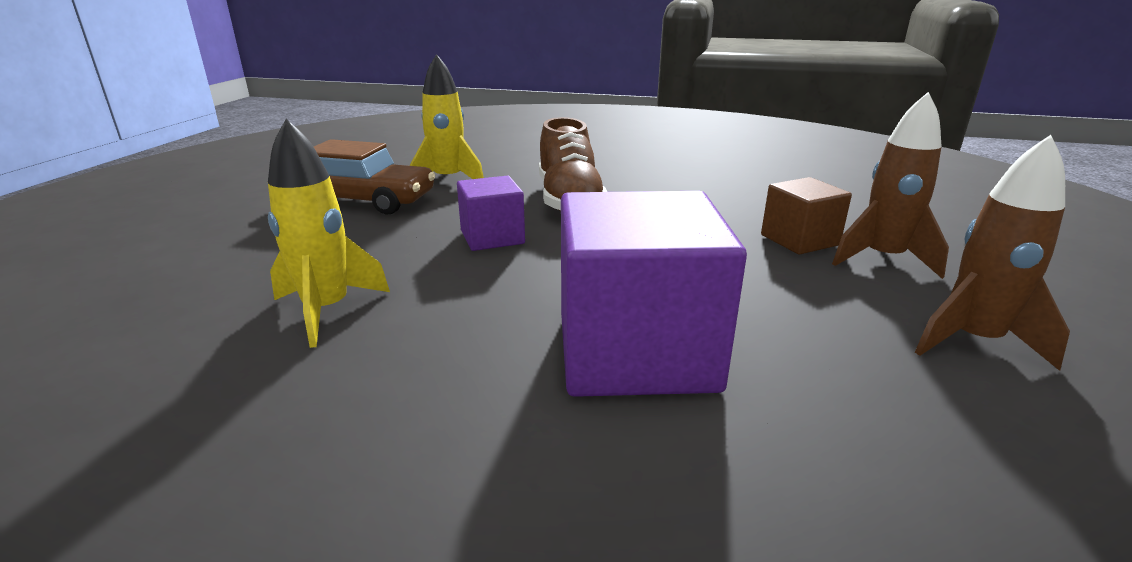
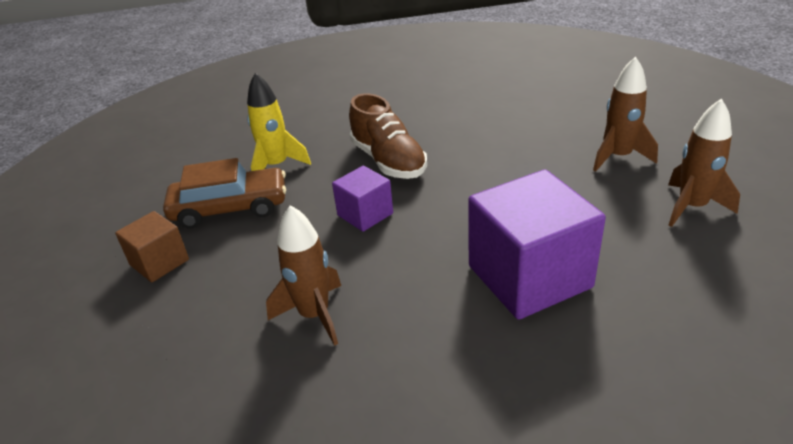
camera: 20 degrees left, 10 degrees up
(327, 310) = (314, 315): yellow rocket -> brown rocket
(799, 240) = (563, 155): brown cube -> brown cube (159, 262)

